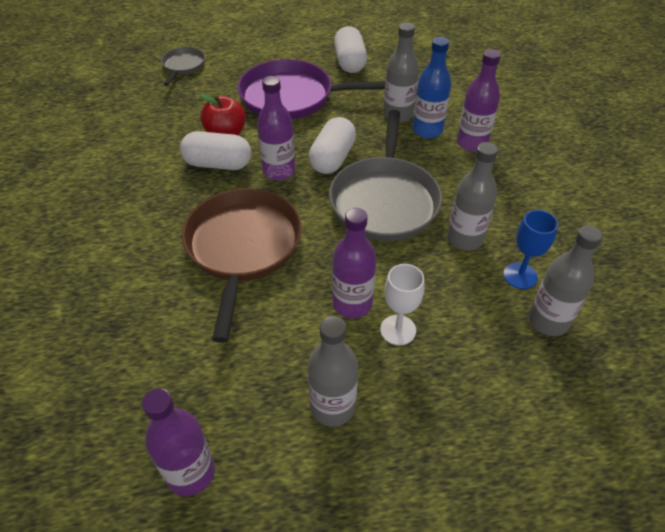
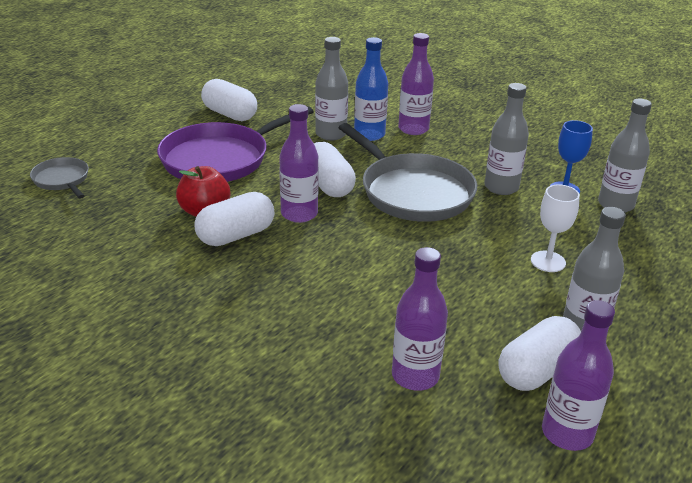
camera: 45 degrees left, 15 degrees down
(243, 247) = (359, 278): brown pan -> none
(246, 409) = (537, 371): none -> white capsule
(352, 304) = (496, 265): purple bottle -> purple bottle (415, 376)

